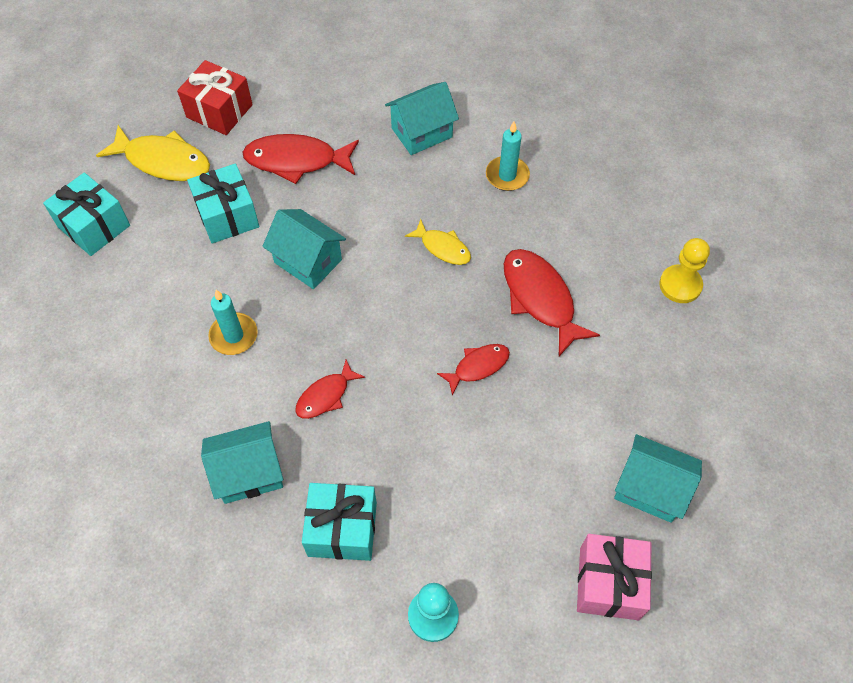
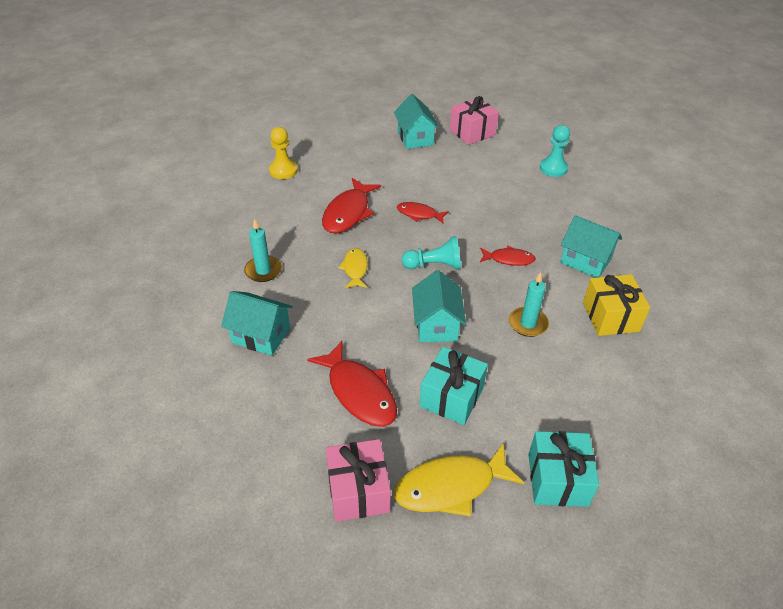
camera: 130 degrees left, 15 degrees down
(163, 161) = (450, 487): yellow fish -> yellow fish turned 90 degrees counterclockwise
(165, 417) = (610, 317): none -> yellow gift
(219, 111) = (358, 491): red gift -> pink gift
(342, 529) = (561, 213): turquoise gift -> none
(383, 318) = (434, 265): none -> turquoise pawn

